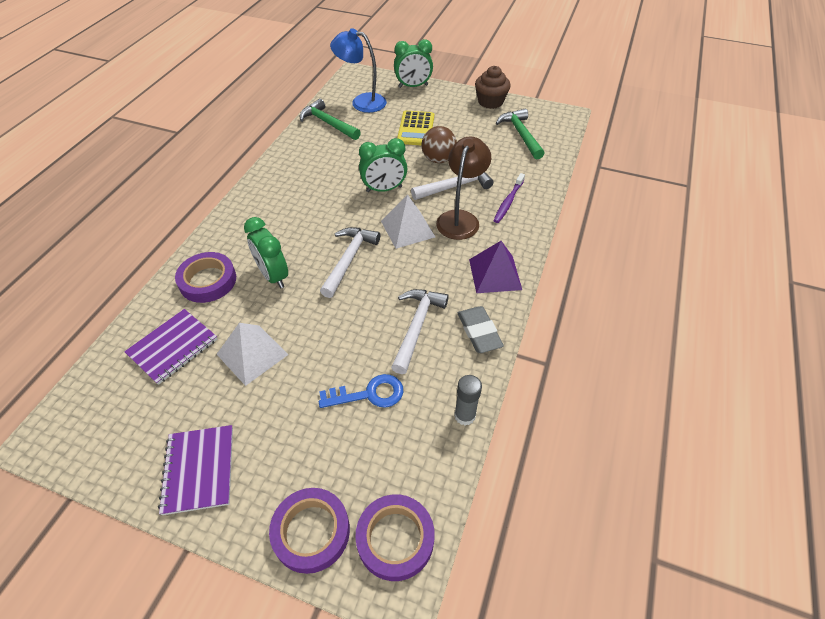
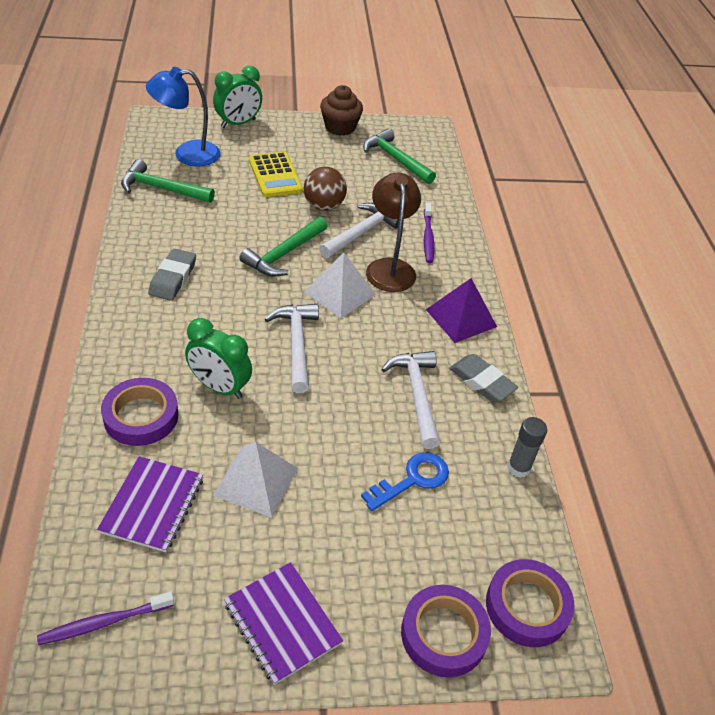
camera: 30 degrees left, 5 degrees down
(89, 419) = (104, 622): none -> purple toothbrush
(294, 188) = (173, 278): none -> grey eraser
(384, 189) = (284, 254): green clock -> green hammer

